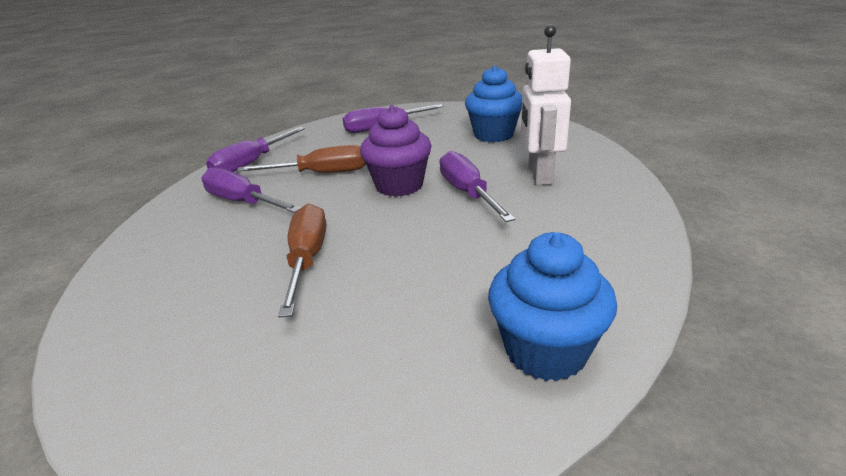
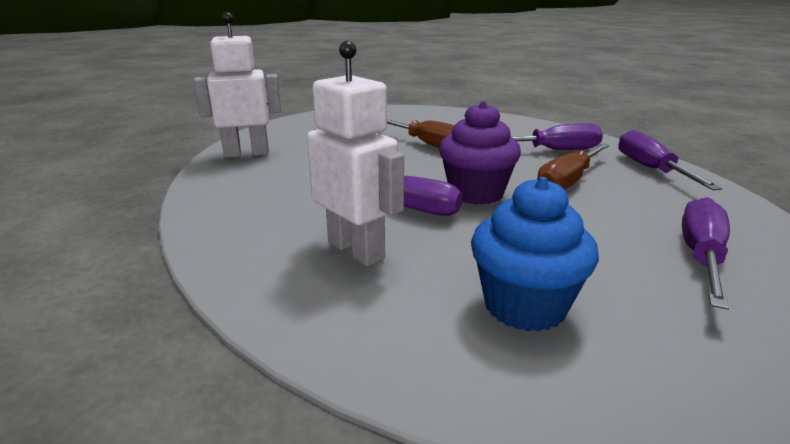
camera: 135 degrees right, 5 degrees down
(545, 351) = (246, 153): blue cupcake -> white robot

